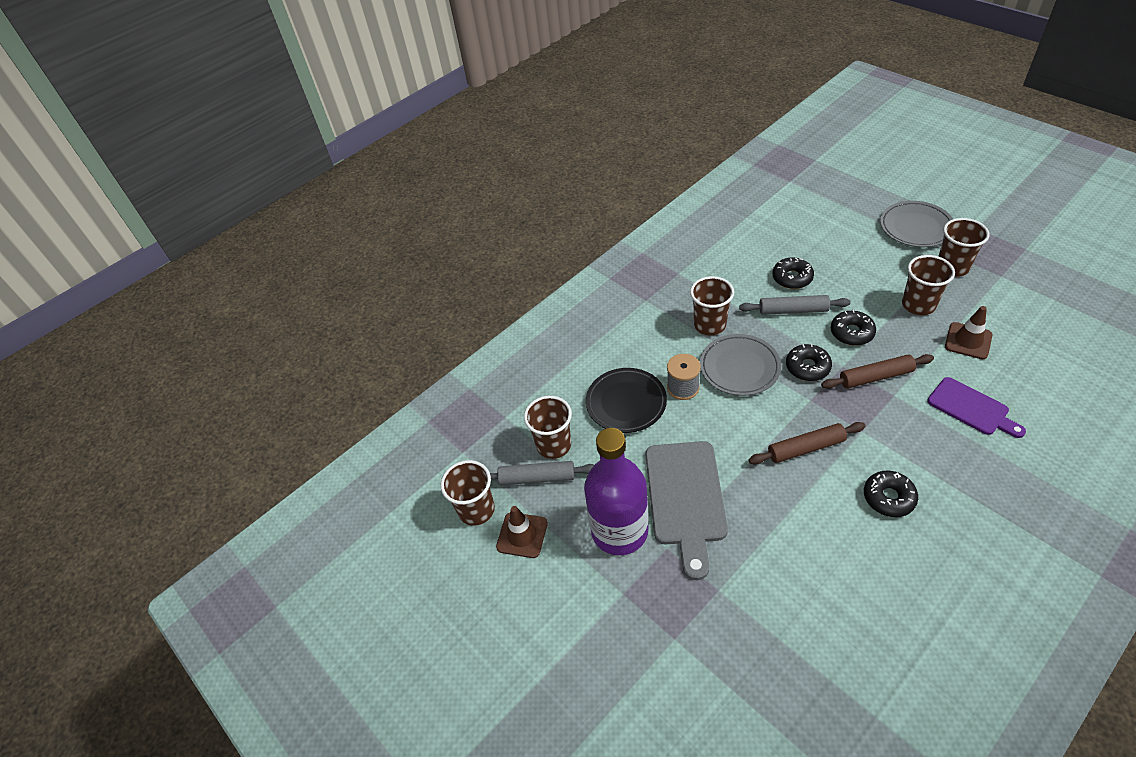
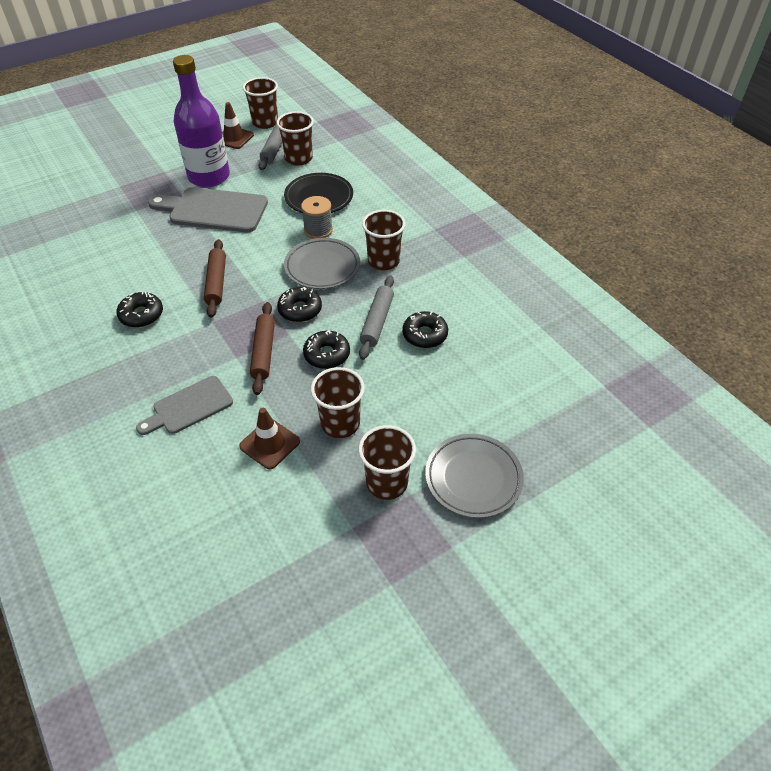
camera: 95 degrees right, 0 degrees up
(971, 408) = (189, 407): purple cutting board -> grey cutting board

